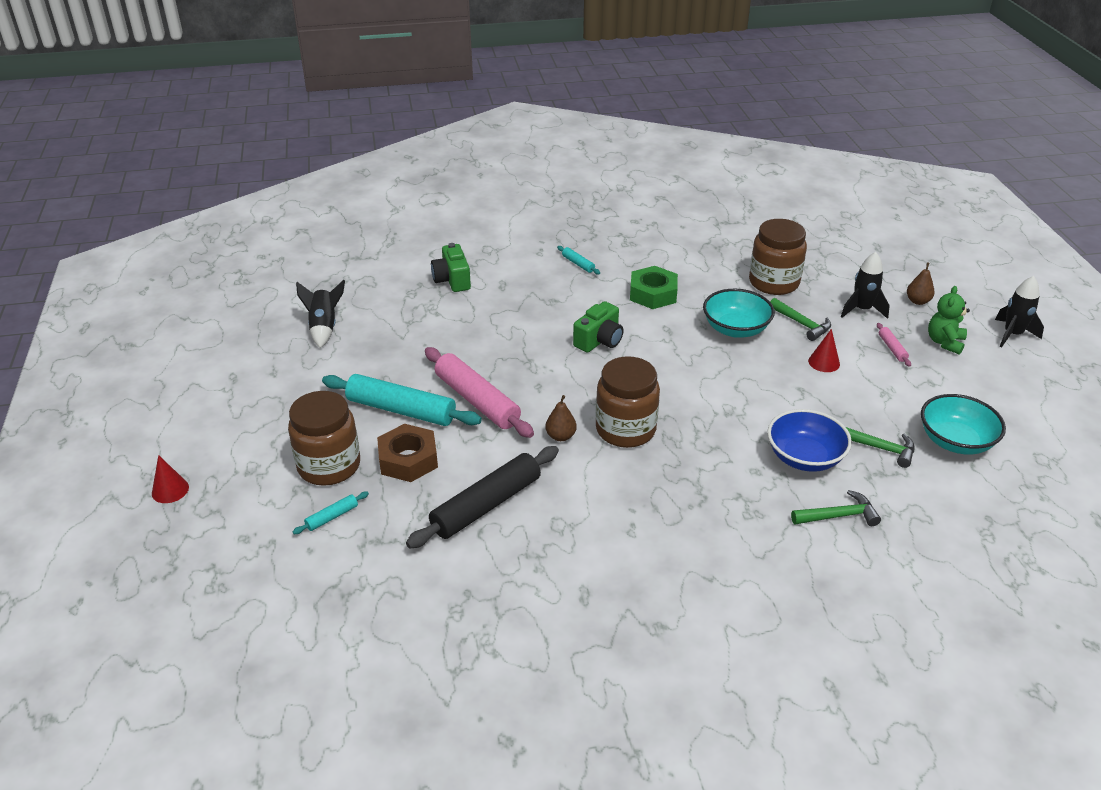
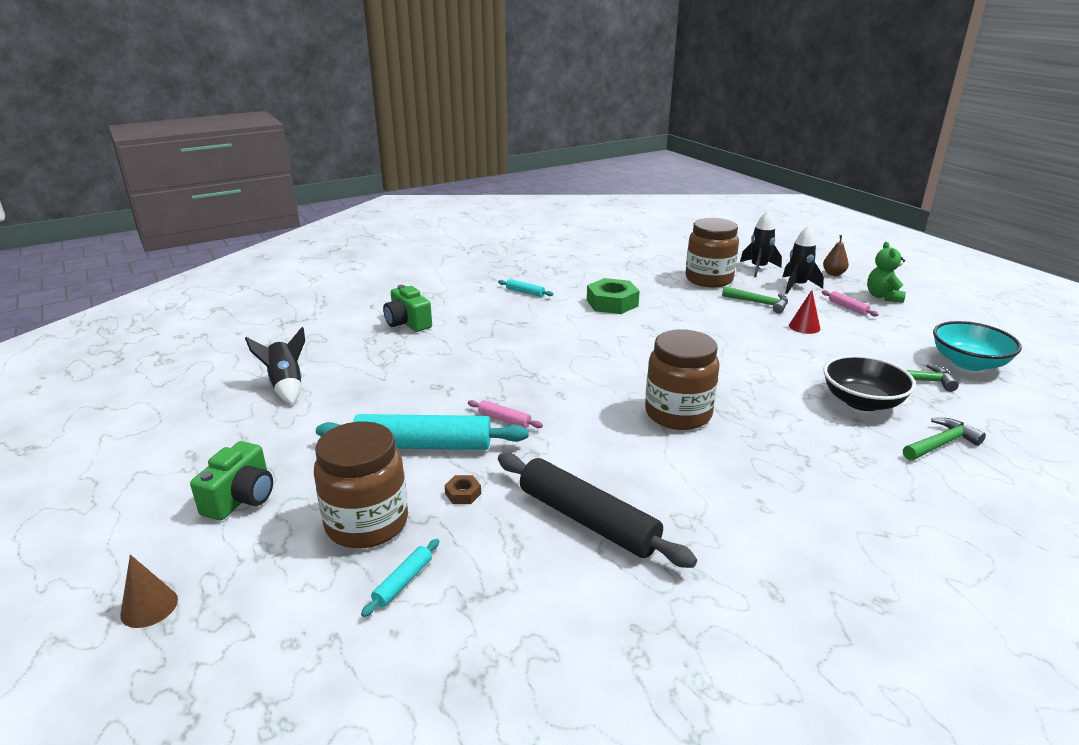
camera: 20 degrees left, 10 degrees down
(170, 490) = (149, 607): red cone -> brown cone
(408, 459) = (463, 494): brown nut -> brown nut, size x0.45
(477, 400) = (504, 419): pink rolling pin -> pink rolling pin, size x0.44
(486, 505) = (587, 520): black rolling pin -> black rolling pin turned 75 degrees counterclockwise
(560, 436) = (617, 433): brown pear -> none
(599, 340) = (591, 346): green camera -> green camera (241, 498)
(735, 329) = (707, 316): turquoise bowl -> none
(804, 457) = (862, 402): blue bowl -> black bowl
(1012, 334) = (925, 283): black rocket -> black rocket (758, 268)

